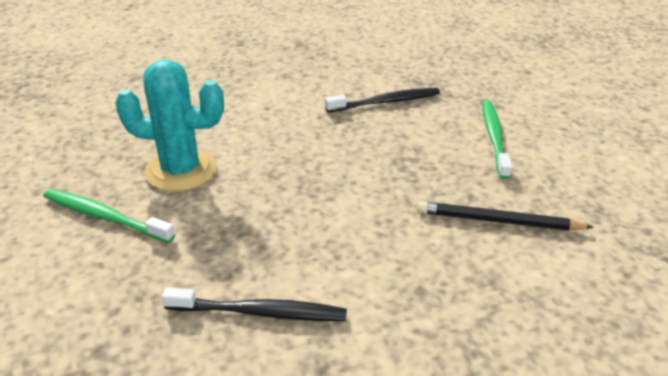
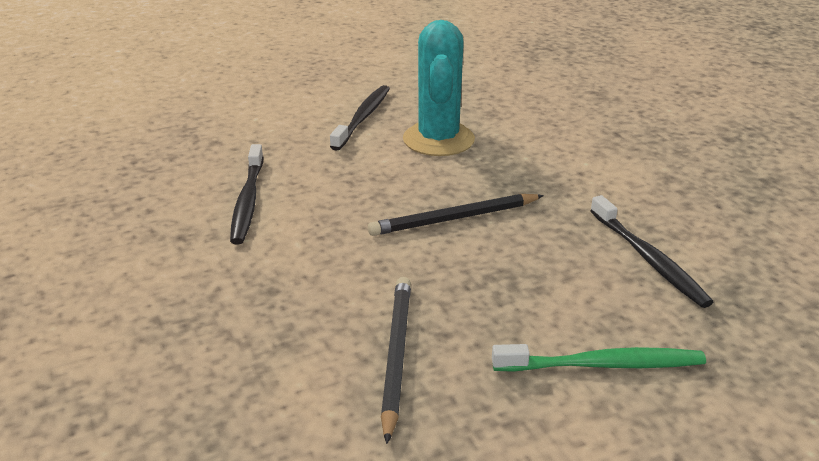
camera: 85 degrees right, 5 degrees down
(104, 216) = (363, 117): green toothbrush -> black toothbrush
(322, 175) = (454, 218): none -> black pencil

